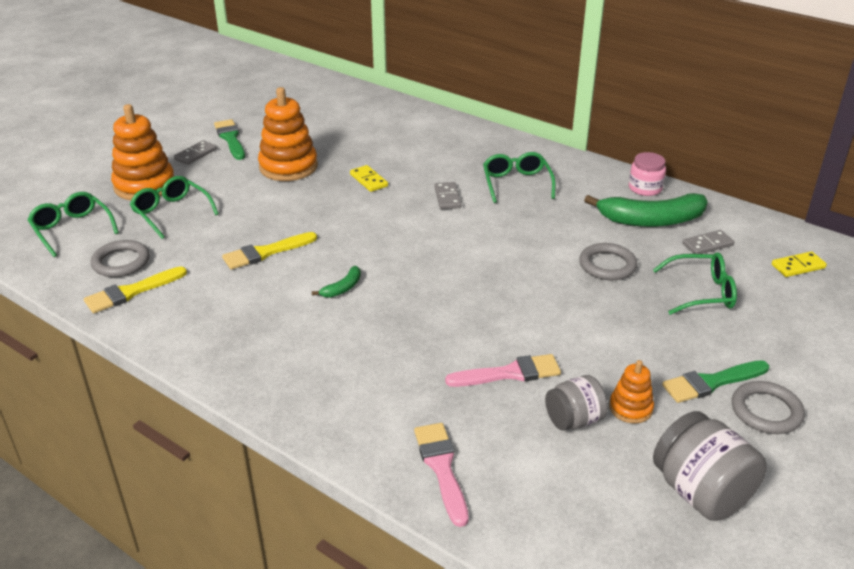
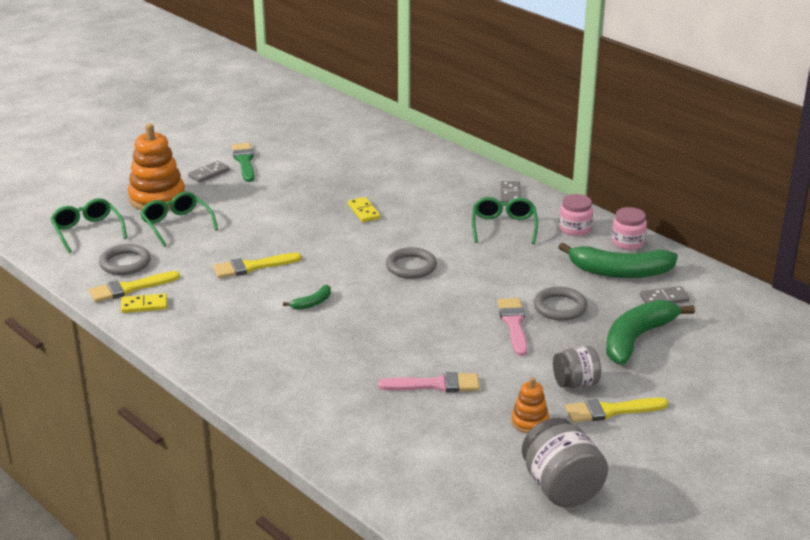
camera: 10 degrees right, 5 degrees down
(288, 167) = (292, 192): orange stacking toy -> none
(441, 468) = (353, 446): pink brush -> pink brush (513, 324)
(447, 197) = (433, 234): grey domino -> grey domino (510, 194)
(574, 420) = (477, 425): grey jar -> grey jar (575, 383)
(587, 179) = (575, 228): none -> pink jar
(701, 292) = (637, 338): green glasses -> green banana
(711, 382) = (610, 411): green brush -> yellow brush
(766, 411) = (648, 437): grey ring -> grey ring (411, 266)
(798, 266) = (742, 325): yellow domino -> yellow domino (144, 305)

